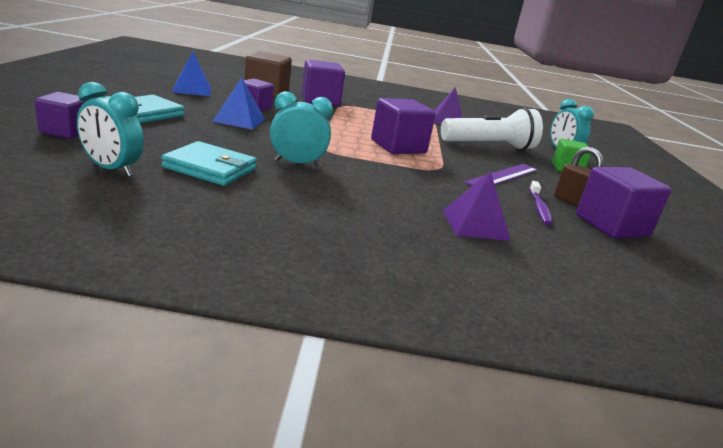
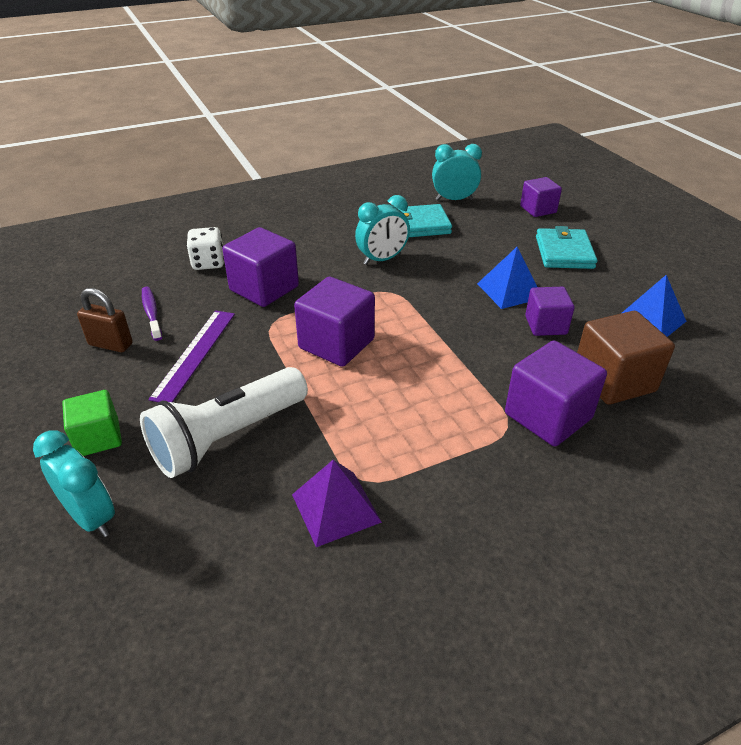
camera: 155 degrees right, 15 degrees up
(475, 225) = (208, 263): purple pyramid -> white dice
(611, 226) = (76, 324): purple cube -> purple cube (264, 288)

